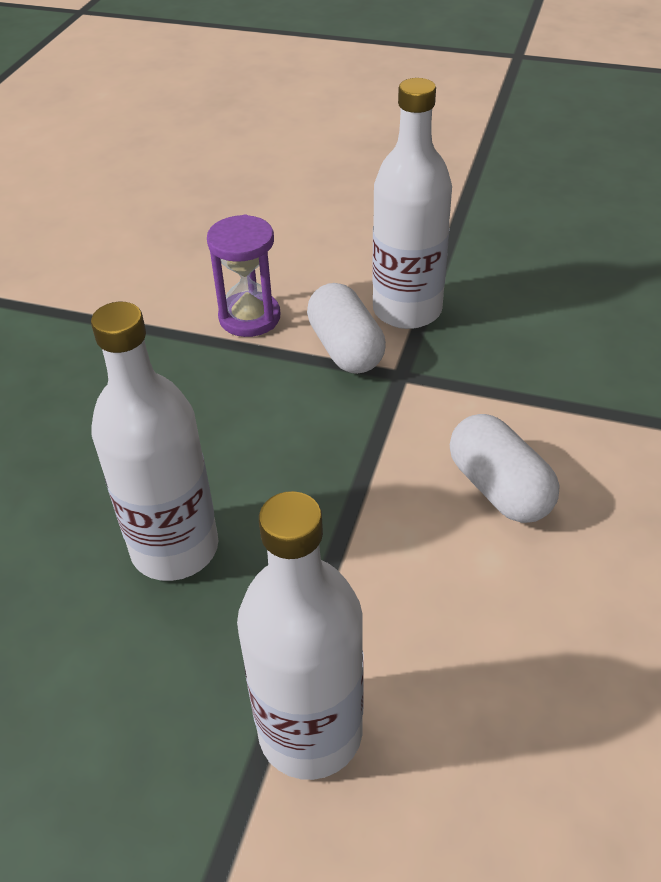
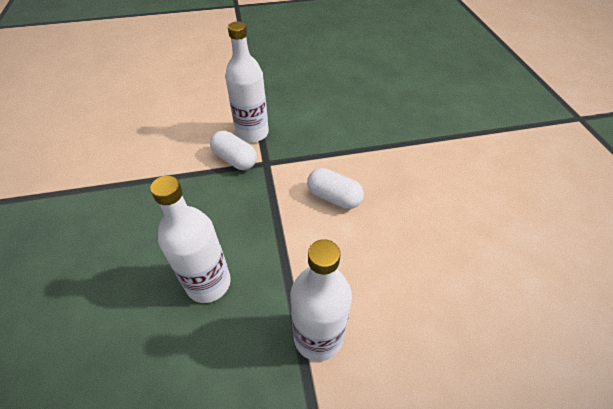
camera: 30 degrees left, 5 degrees up
(249, 317) = (181, 160): purple hourglass -> none

